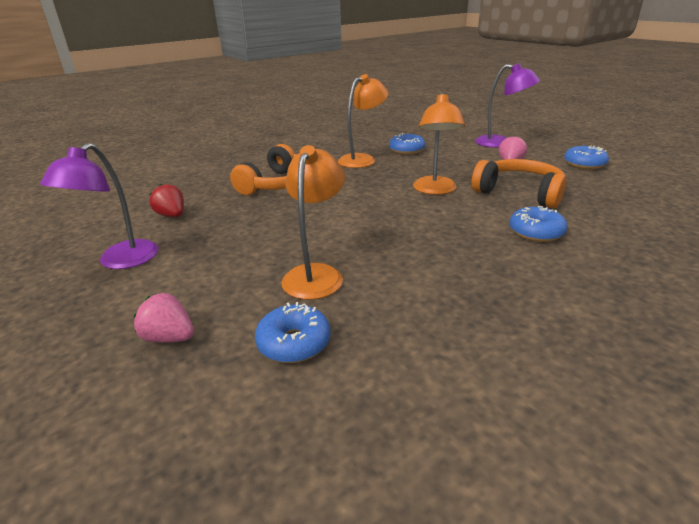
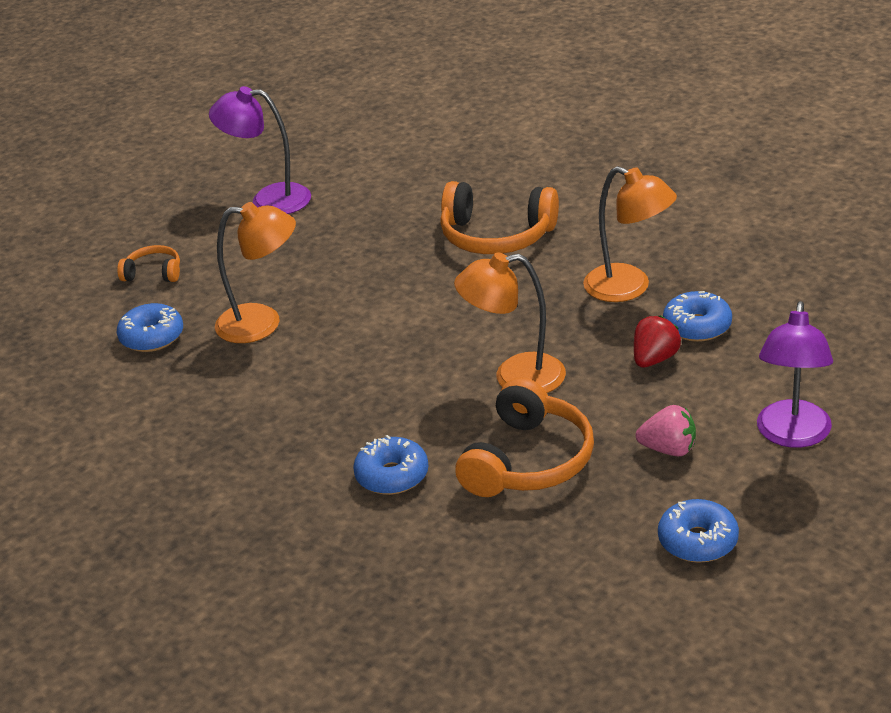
camera: 80 degrees right, 5 degrees up
(169, 338) = (153, 273): pink strawberry -> orange headphones
(172, 215) = (377, 190): red strawberry -> red strawberry (654, 359)

